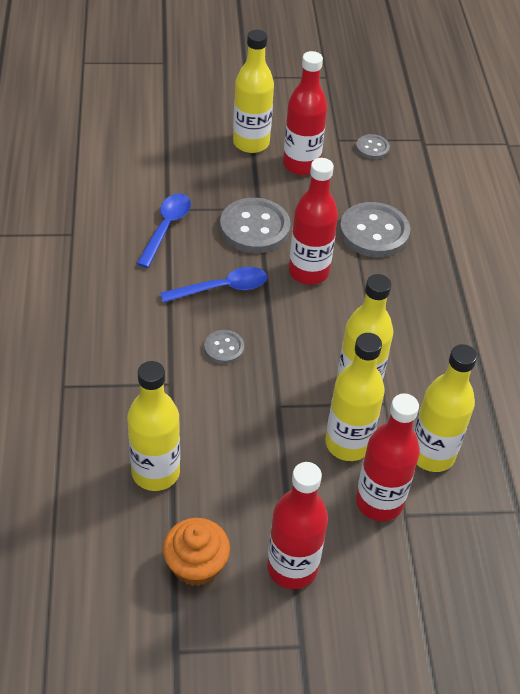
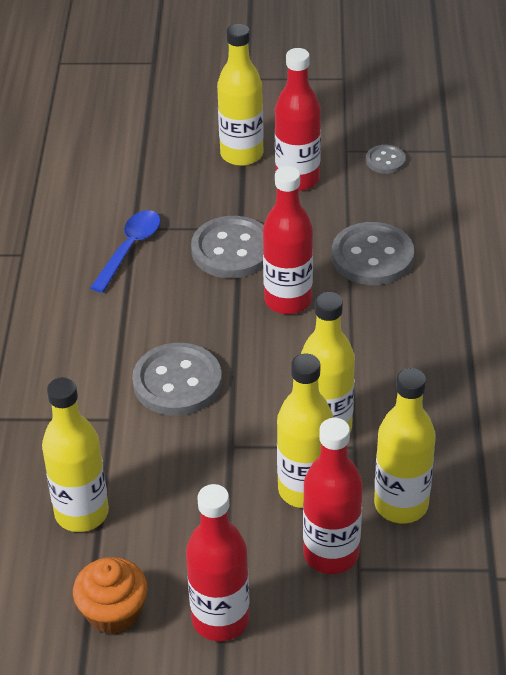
camera: 10 degrees right, 5 degrees down
(222, 288) = (184, 317): blue spoon -> none
(224, 348) = (177, 382): grey button -> grey button, size x1.94

